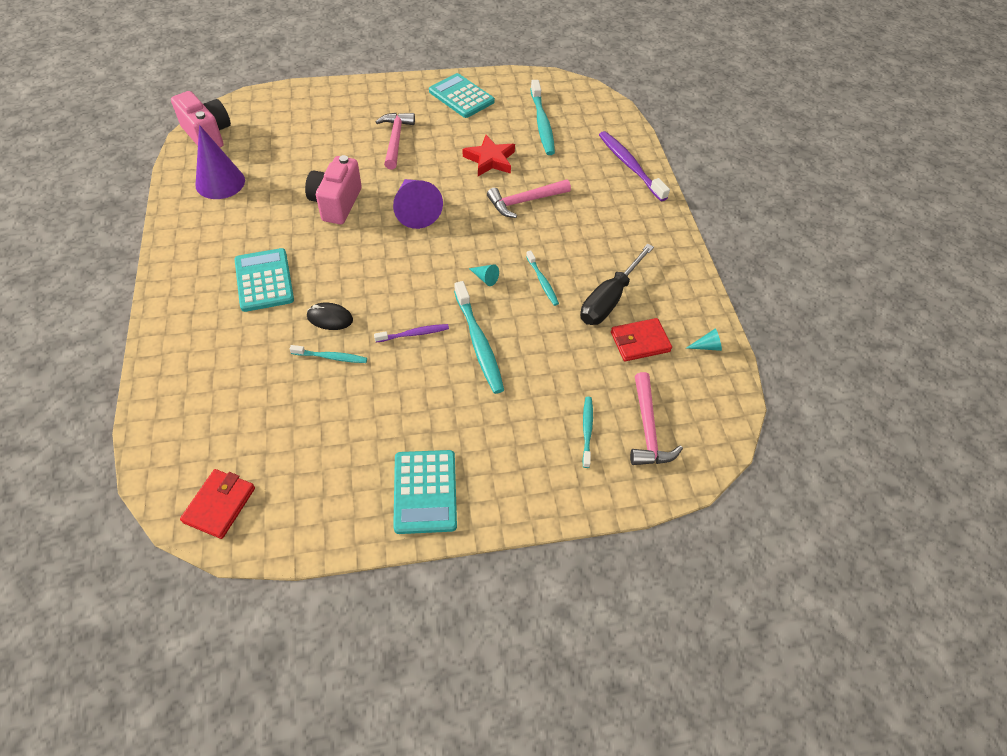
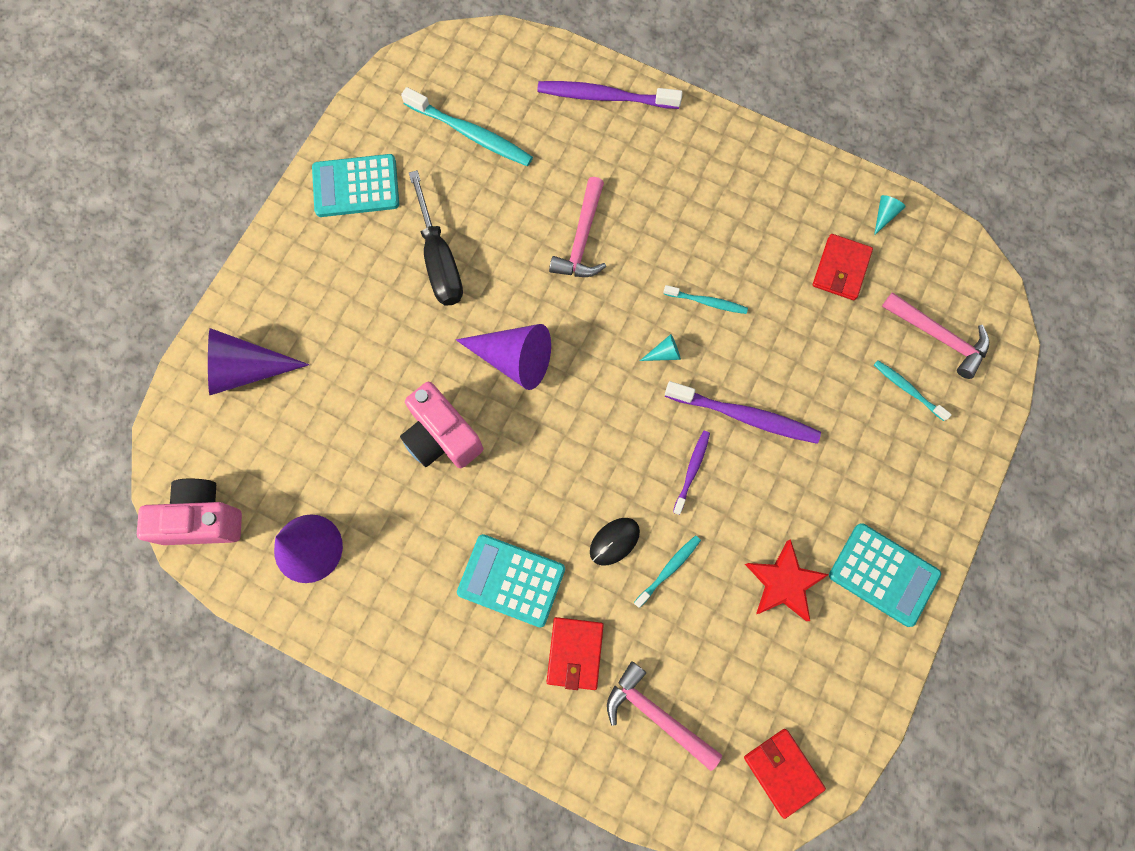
camera: 50 degrees left, 20 degrees up
(235, 337) = (575, 653): none -> red wallet
(311, 109) = (246, 369): none -> purple cone
(395, 139) = (379, 308): pink hammer -> pink hammer (656, 715)
(478, 343) = (744, 416): turquoise toothbrush -> purple toothbrush
(490, 160) = (490, 229): red star -> red star (783, 583)
(609, 299) = (772, 257): black screwdriver -> black screwdriver (439, 259)

